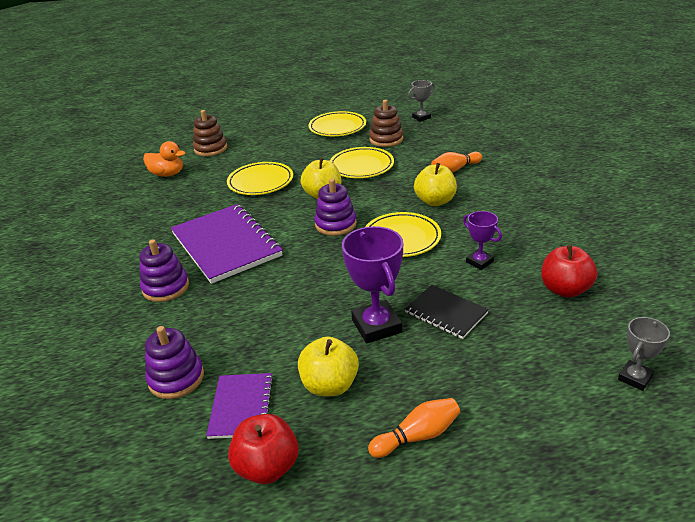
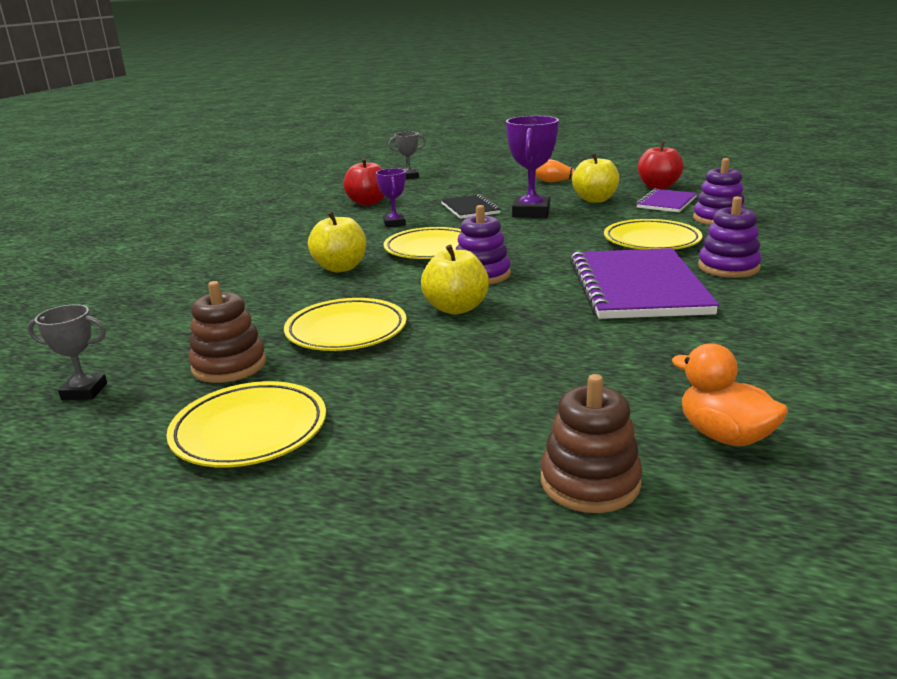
camera: 150 degrees left, 10 degrees down
(260, 182) = (530, 354): yellow plate -> yellow plate (651, 241)
(455, 169) = (248, 291): orange bowling pin -> none

